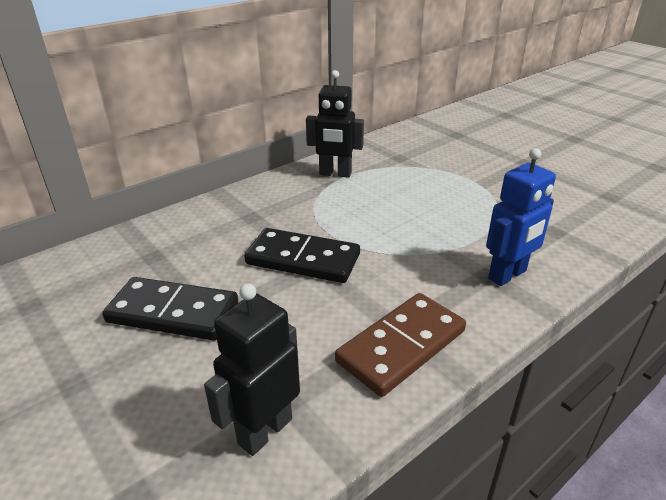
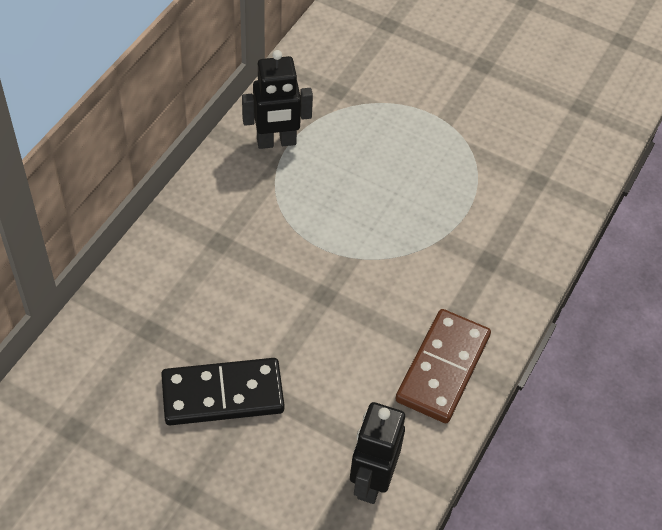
camera: 25 degrees left, 20 degrees up
(303, 259) = (308, 291): black domino -> none
(508, 275) = (507, 256): blue robot -> none

